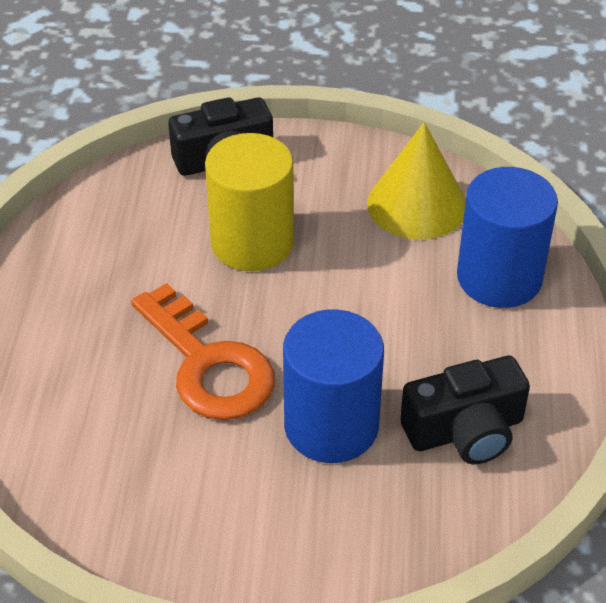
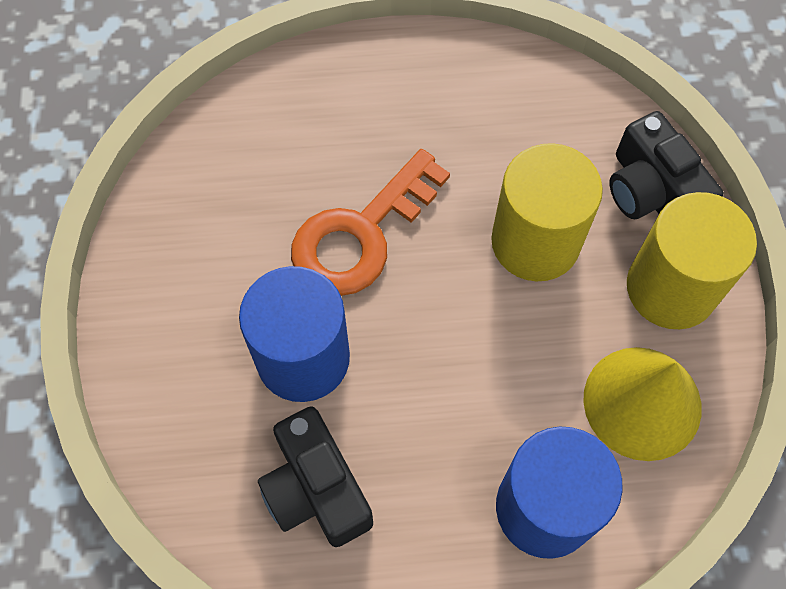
camera: 80 degrees right, 20 degrees up
(318, 168) = (671, 288): none -> yellow cylinder

